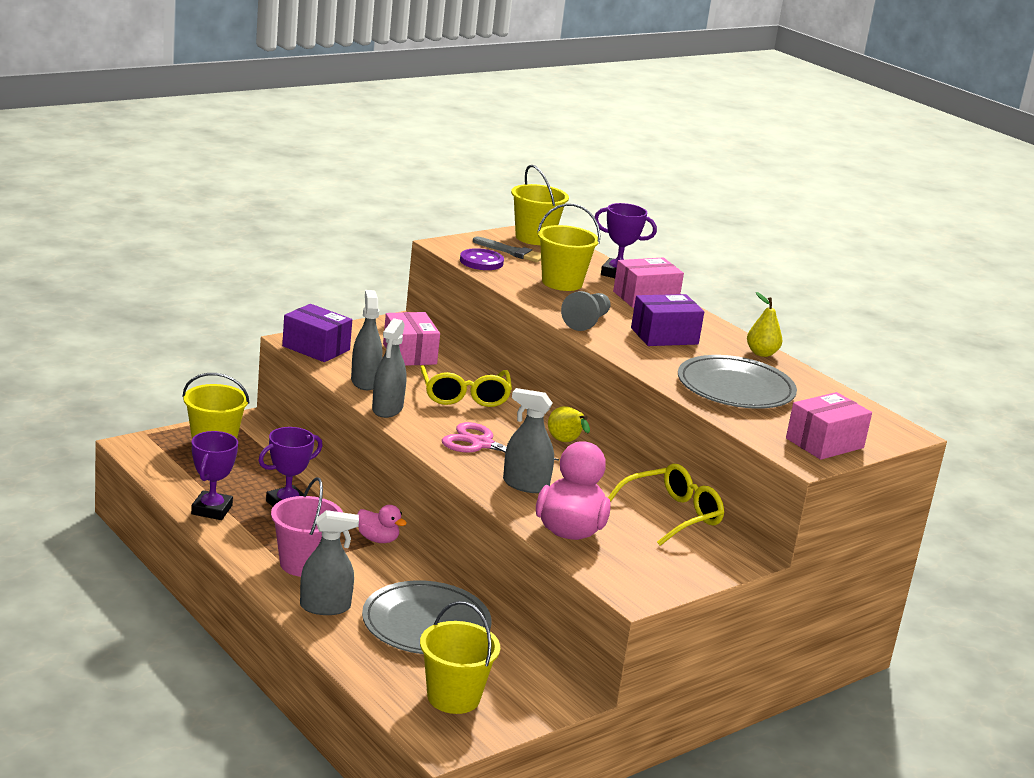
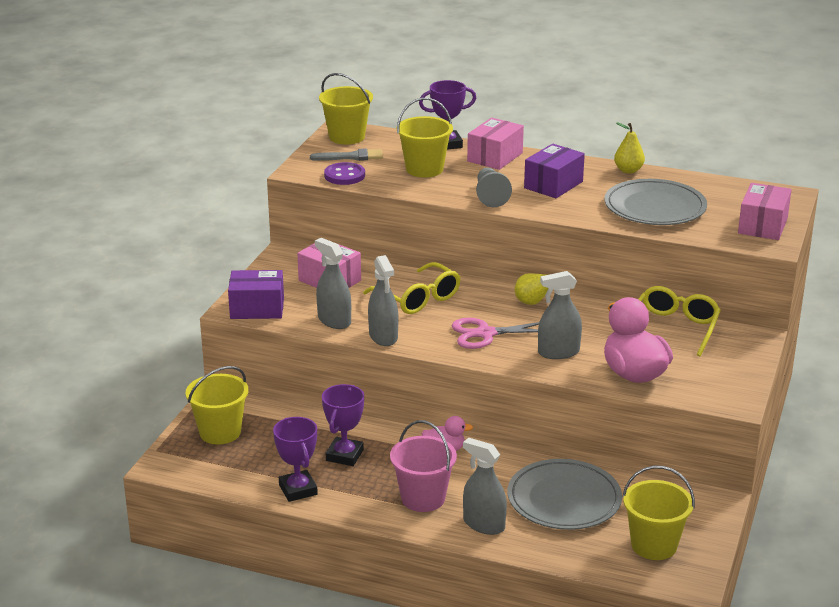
camera: 30 degrees left, 5 degrees up
(325, 607) = (484, 524): grey spray bottle -> grey spray bottle turned 105 degrees counterclockwise

